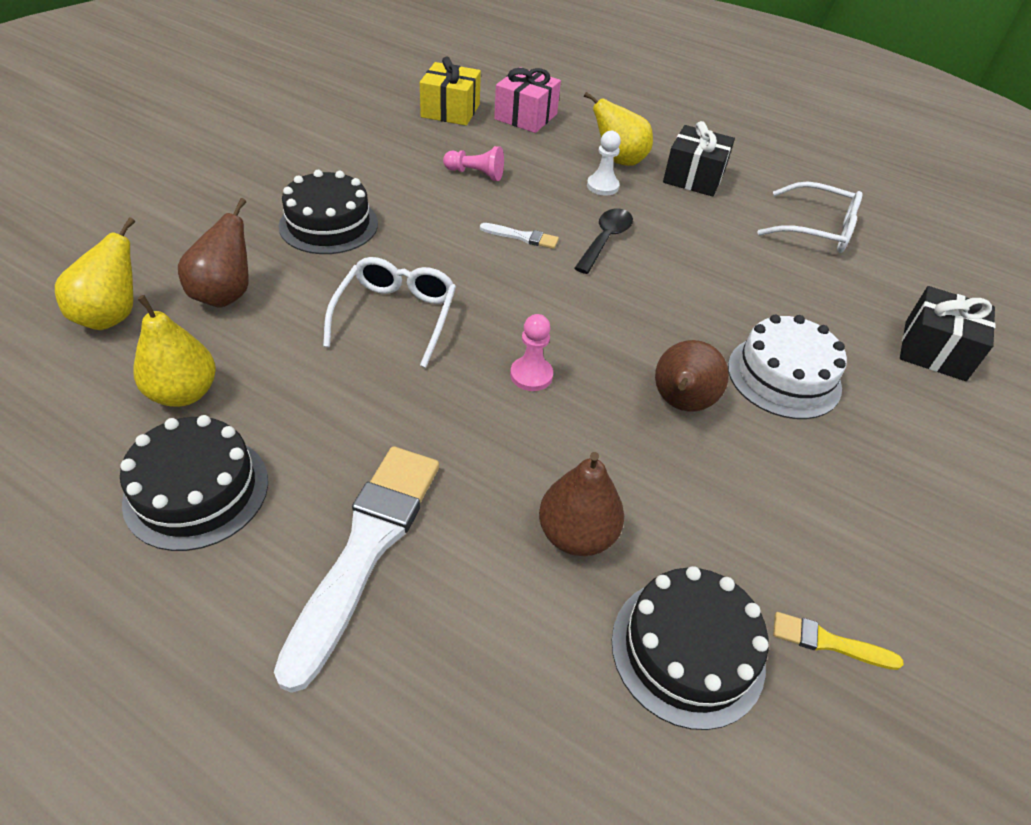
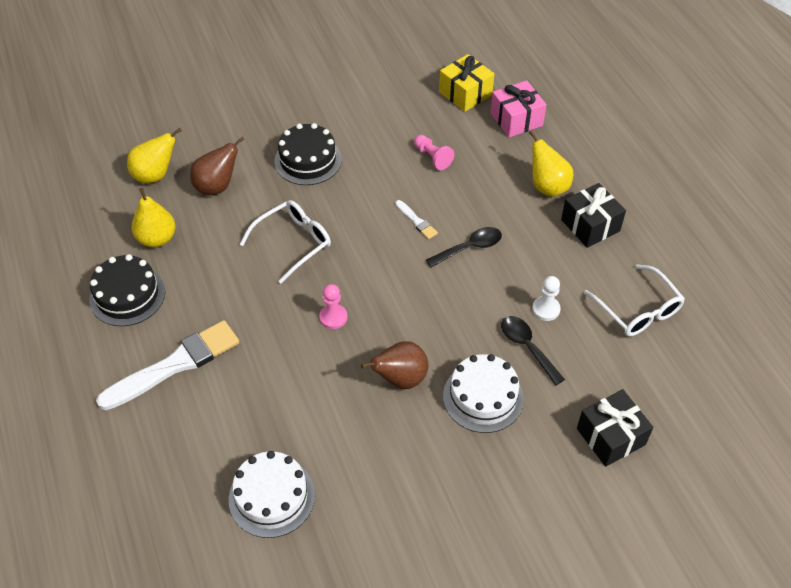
camera: 40 degrees right, 5 degrees up
(576, 534) = (273, 415): brown pear -> none
(602, 186) = (512, 204): white pawn -> white pawn (546, 309)
(687, 650) = (271, 497): black cake -> white cake
(766, 306) = (527, 347): none -> black spoon
(828, 642) = (341, 537): yellow brush -> none

